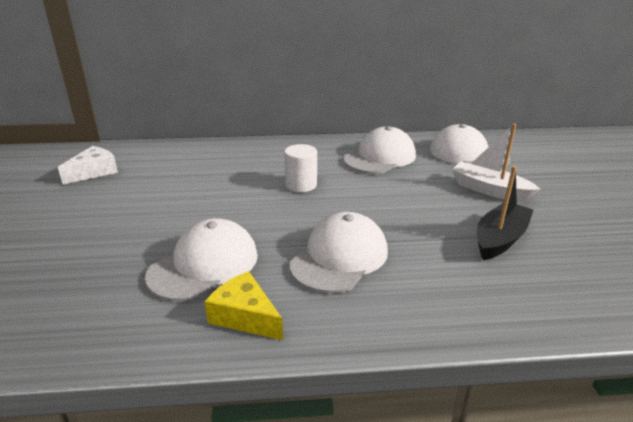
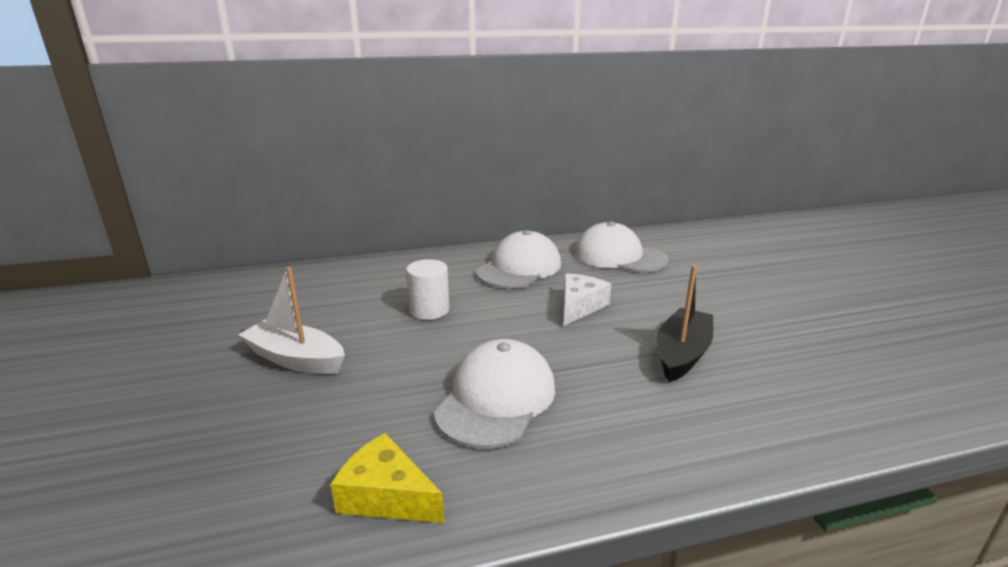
camera: 10 degrees left, 5 degrees down
(94, 172) = (146, 318): white cheese -> white cheese (579, 307)
(204, 265) = (319, 430): white cap -> none
(489, 190) = (654, 296): white boat -> white boat (295, 359)

